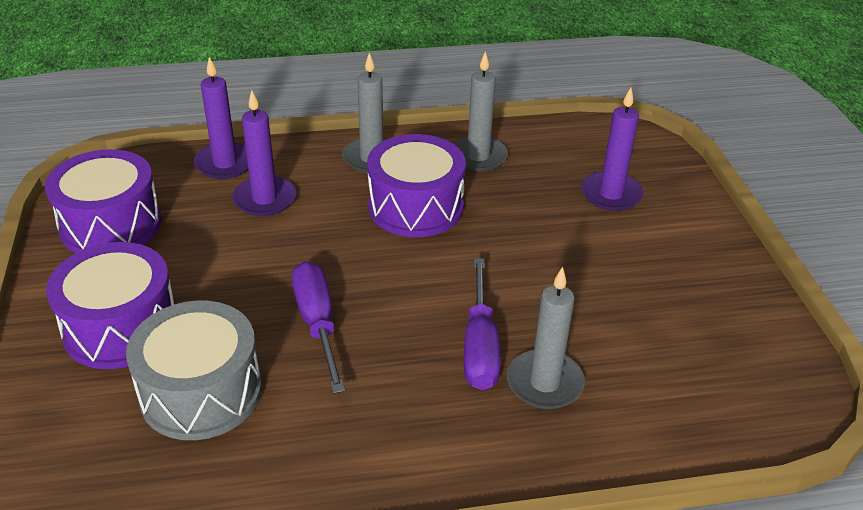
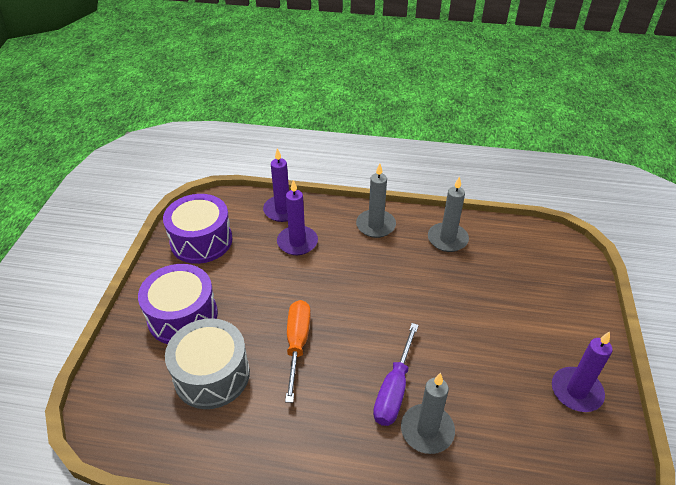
camera: 20 degrees right, 5 degrees up
(317, 323) = (297, 344): purple screwdriver -> orange screwdriver
(415, 207) = (391, 270): purple drum -> none
(611, 194) = (530, 290): purple candle -> purple candle (576, 391)

